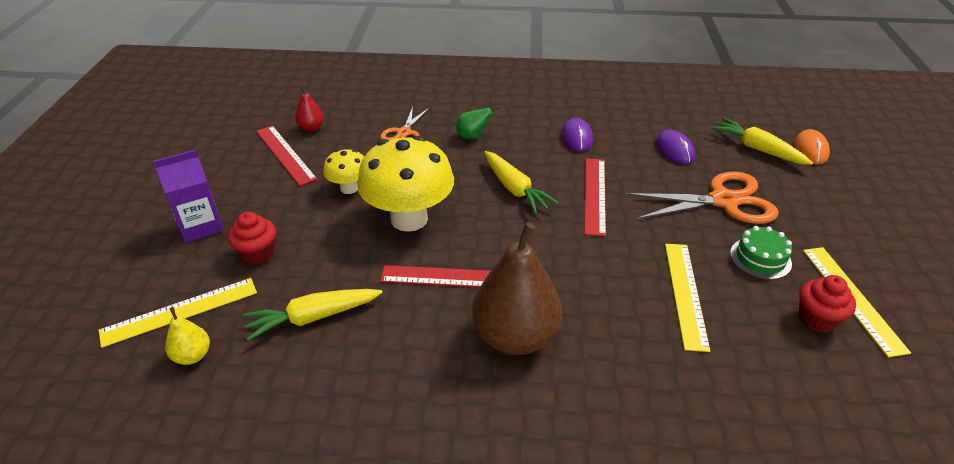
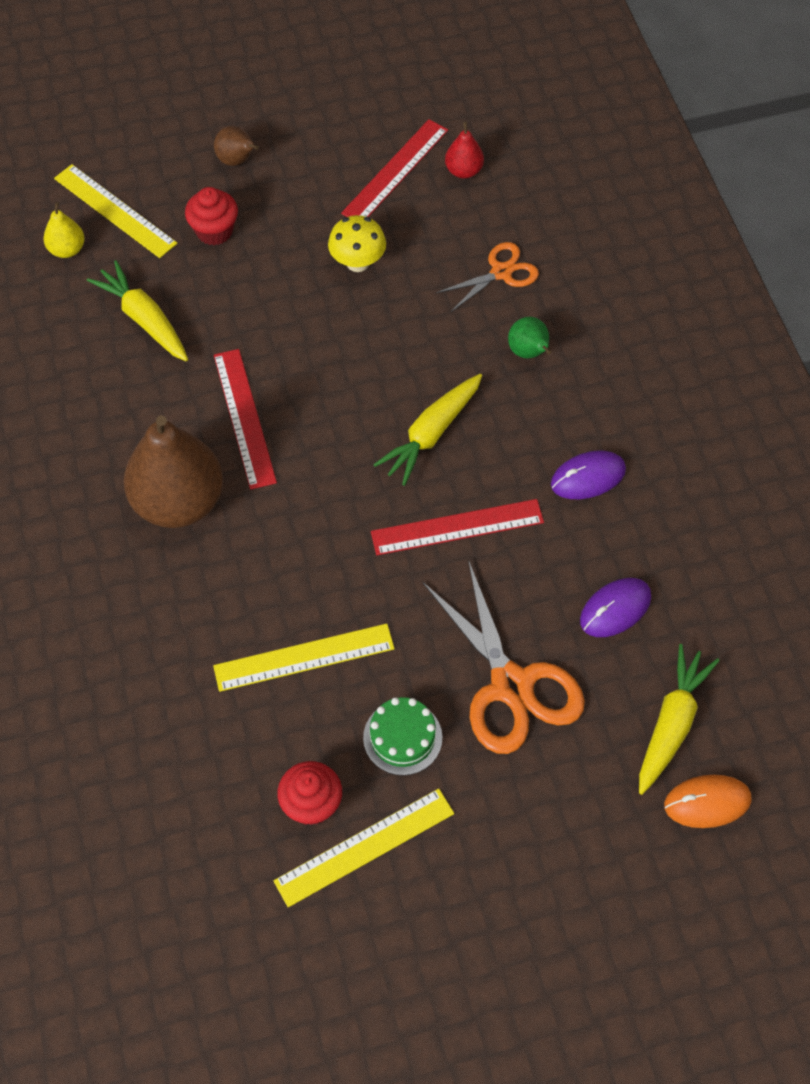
camera: 70 degrees right, 20 degrees up
(201, 226) = (237, 161): purple carton -> brown pear
(404, 132) = (501, 272): orange scissors -> orange scissors turned 150 degrees clockwise
(409, 219) = (326, 343): yellow mushroom -> none

